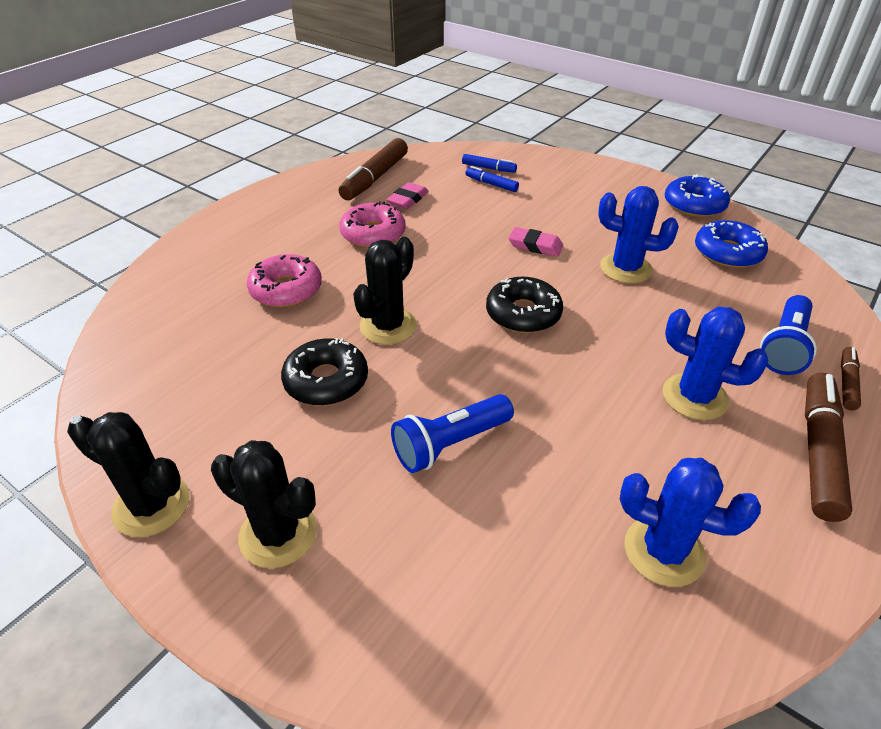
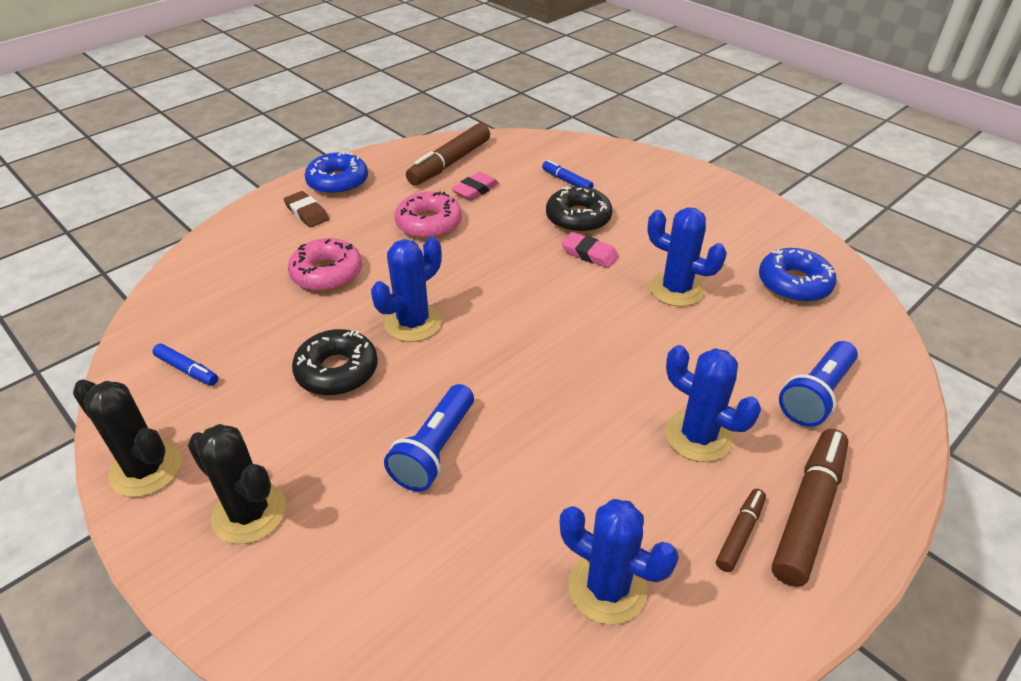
camera: 10 degrees right, 0 degrees up
(247, 235) = (307, 213): none -> brown eraser
(388, 326) = (413, 323): black cactus -> blue cactus
(450, 444) = (434, 450): blue flashlight -> blue flashlight turned 45 degrees counterclockwise
(488, 168) = (570, 163): blue marker -> blue marker (187, 370)
(523, 314) = (551, 326): black donut -> black donut (578, 218)
(694, 205) = (777, 226): blue donut -> blue donut (338, 182)
(847, 383) = (869, 443): brown marker -> brown marker (740, 533)

